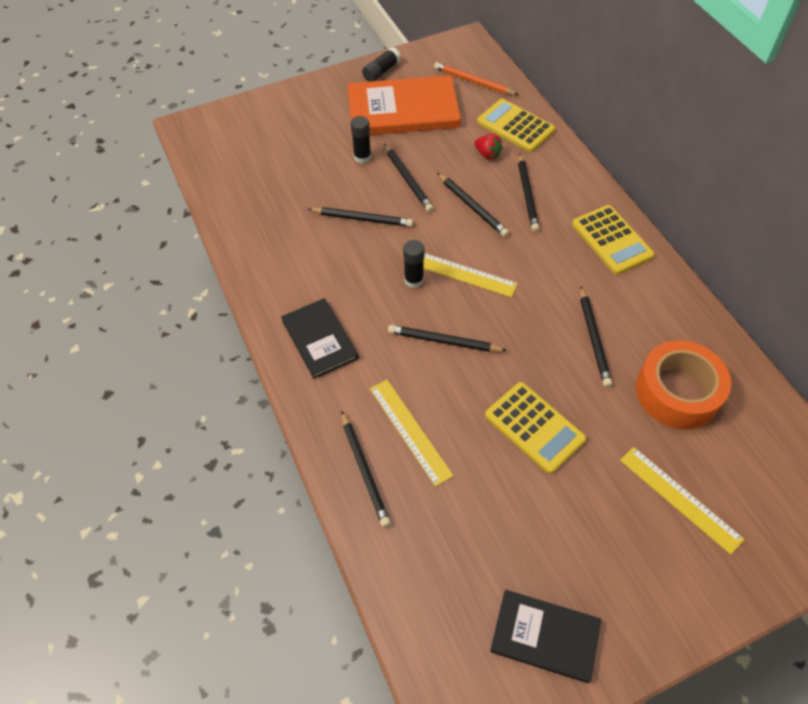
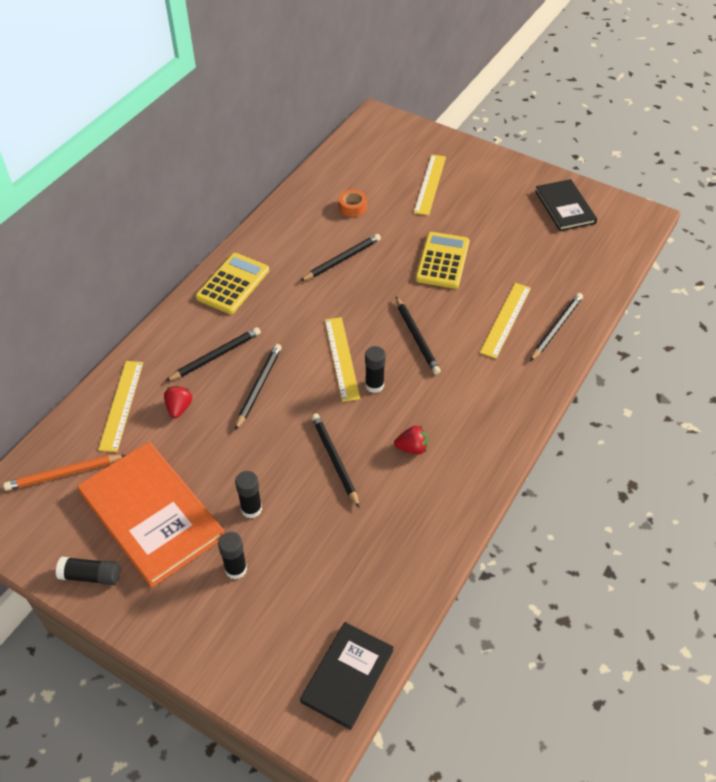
camera: 125 degrees left, 5 degrees down
(319, 339) = (484, 414): black book -> black book (347, 676)
(324, 132) = (236, 569): none -> black glue stick
(331, 270) = (412, 448): none -> red strawberry
(407, 180) = (257, 452): black pencil -> none
(473, 82) = (64, 474): orange pencil -> orange pencil turned 75 degrees clockwise
(515, 126) = (121, 405): yellow calculator -> yellow ruler
(677, 392) = (352, 207): orange tape -> orange tape, size x0.45

